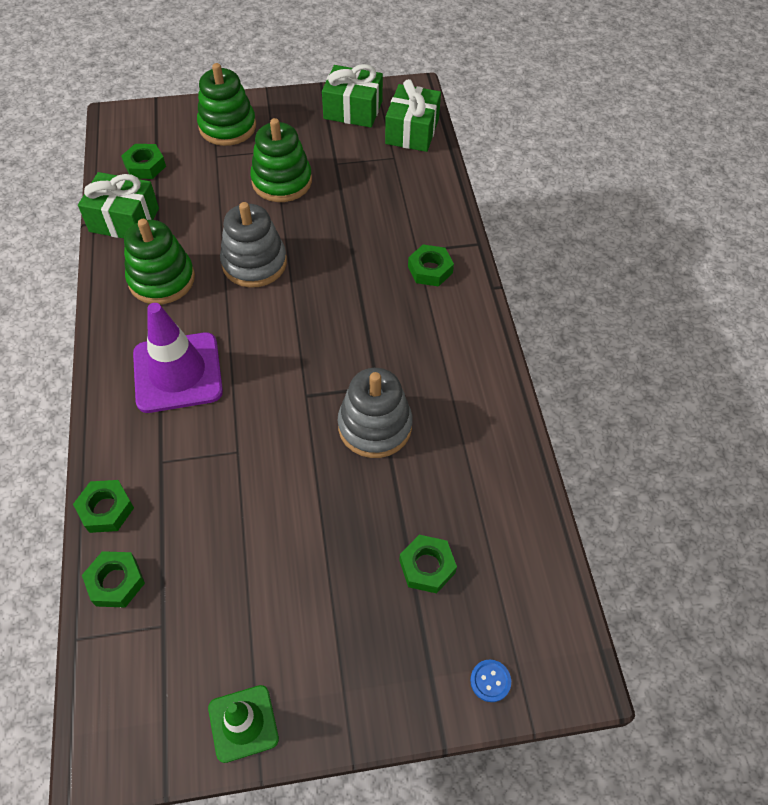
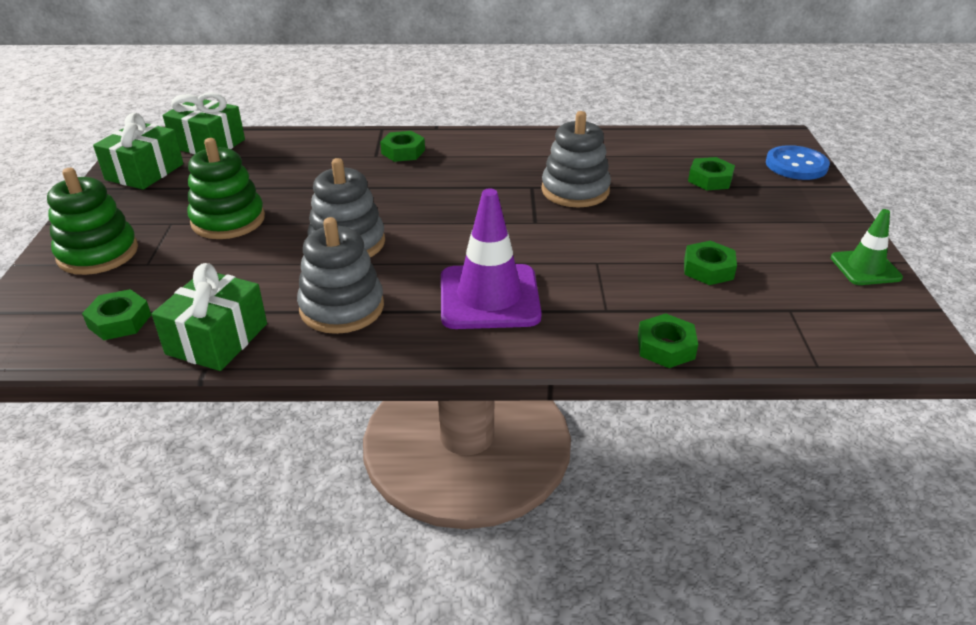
camera: 80 degrees left, 20 degrees down
(116, 582) = (750, 339): green nut -> green nut (708, 269)
(162, 279) = (342, 308): green stacking toy -> grey stacking toy
(490, 681) = (796, 165): blue button -> blue button, size x2.02

